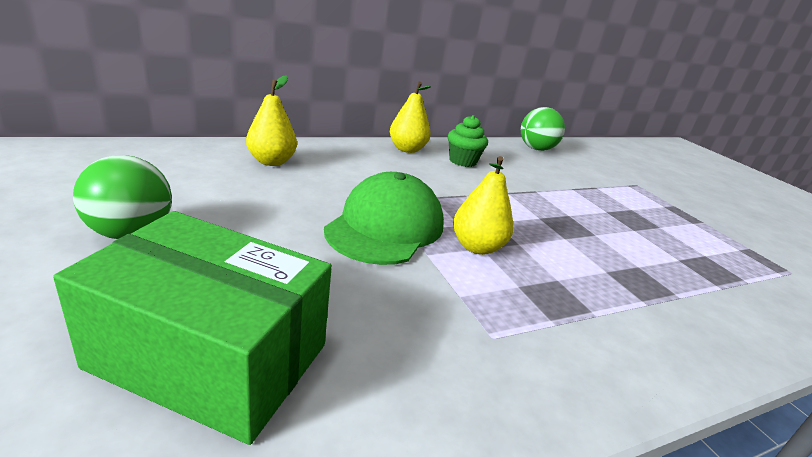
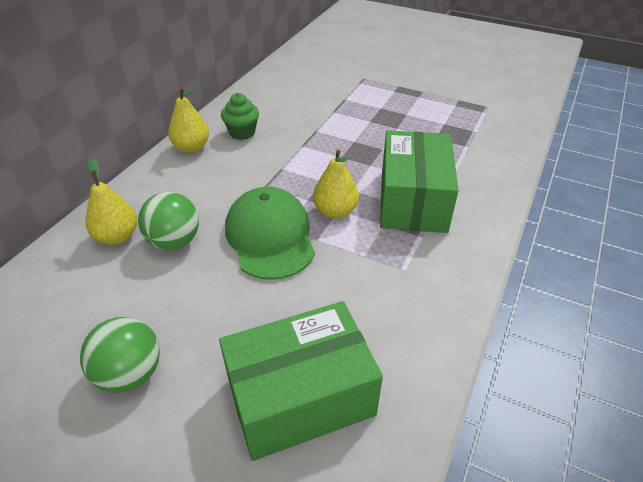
camera: 35 degrees left, 15 degrees up
(536, 149) = (272, 81): green ball -> green ball (174, 241)
(583, 289) = (412, 200): none -> green box

